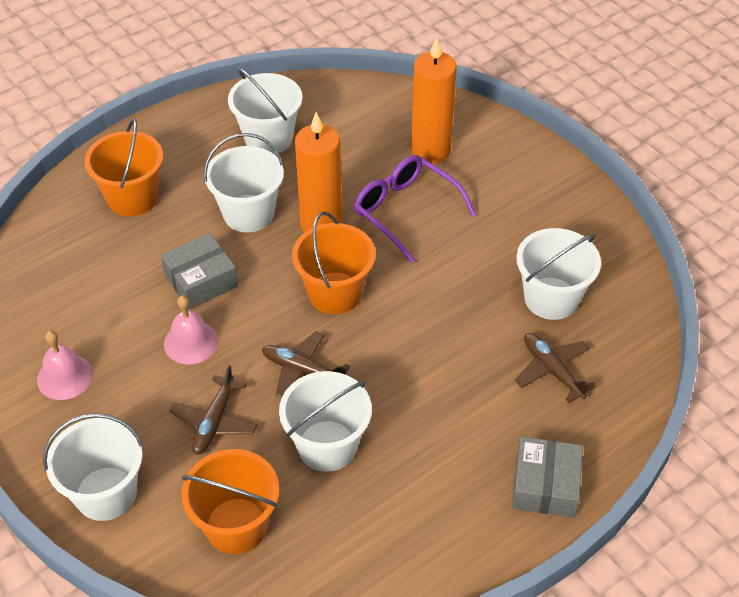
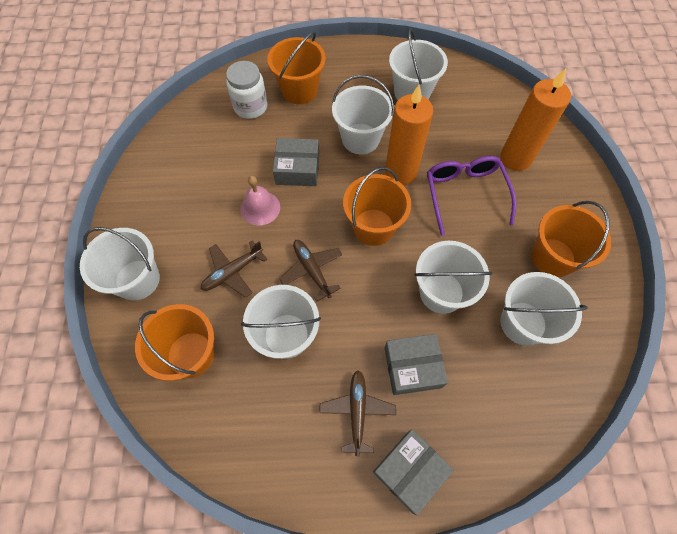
camera: 35 degrees right, 15 degrees up
(65, 377) = (174, 187): pink bell -> none
(86, 244) = (250, 107): none -> white jar
(453, 315) = (441, 292): none -> white bucket
(478, 397) = (412, 367): none -> grey box
(535, 225) = (553, 257): none -> orange bucket
(552, 370) = (482, 381): brown plane -> brown plane (357, 411)

